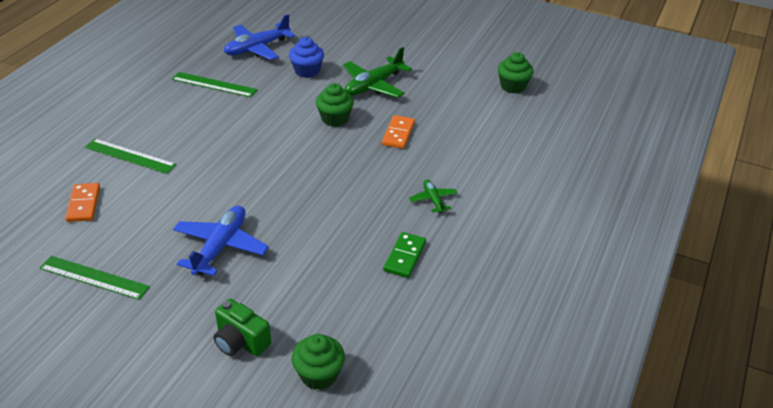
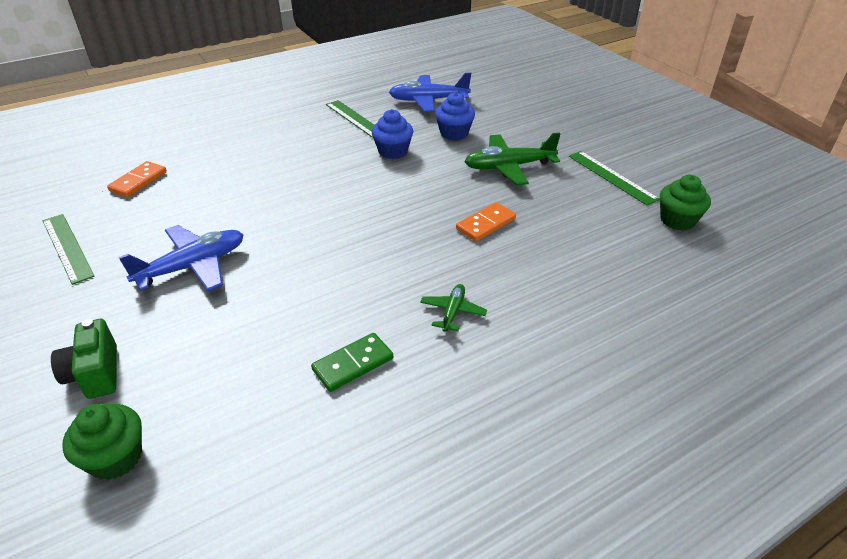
camera: 35 degrees right, 0 degrees up
(130, 156) = (220, 155): green ruler -> green ruler (612, 177)
(275, 102) = (393, 151): none -> blue cupcake
(335, 119) = (434, 186): green cupcake -> none

